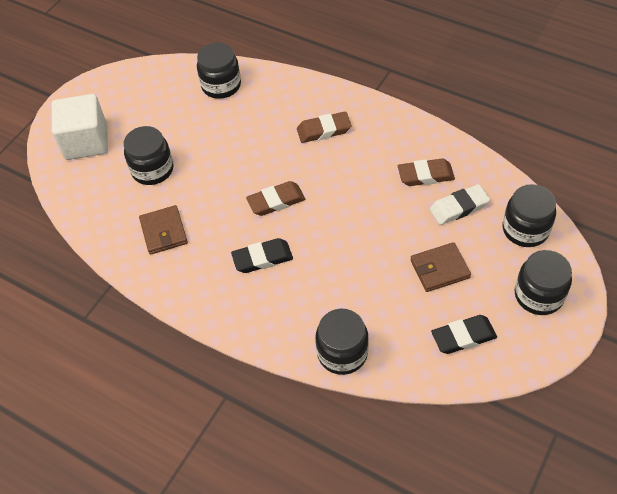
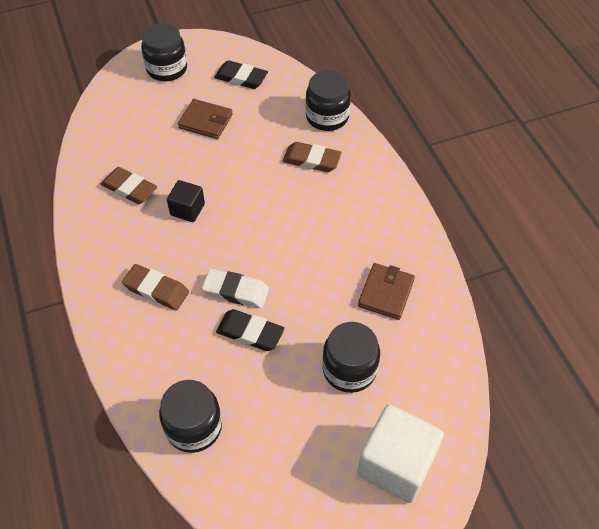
camera: 145 degrees left, 0 degrees up
(262, 258) = (322, 213): black eraser -> black eraser (250, 332)
(276, 201) = (266, 252): brown eraser -> brown eraser (311, 160)
(365, 190) = (187, 209): none -> black cube
(459, 207) = (139, 149): white eraser -> white eraser (236, 291)
(525, 229) = (118, 106): black jar -> none

